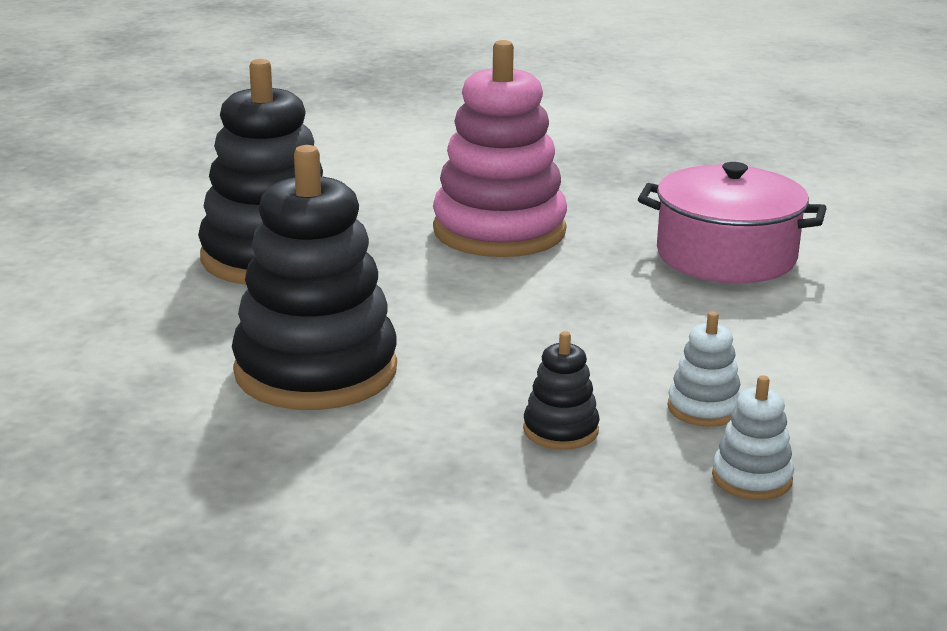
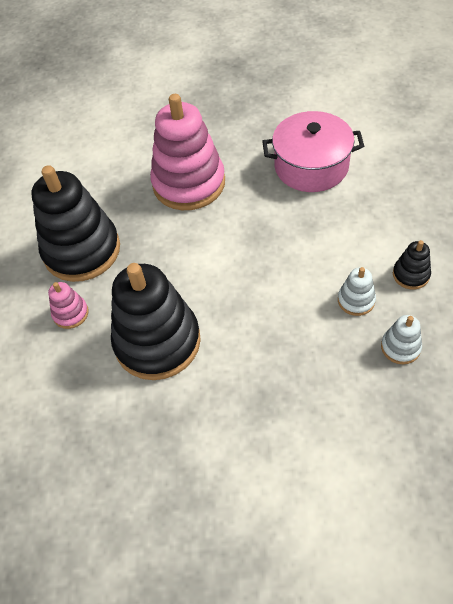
camera: 15 degrees left, 30 degrees up
(200, 312) = (70, 313): none -> pink stacking toy
(560, 430) = (298, 344): black stacking toy -> black stacking toy (411, 275)

